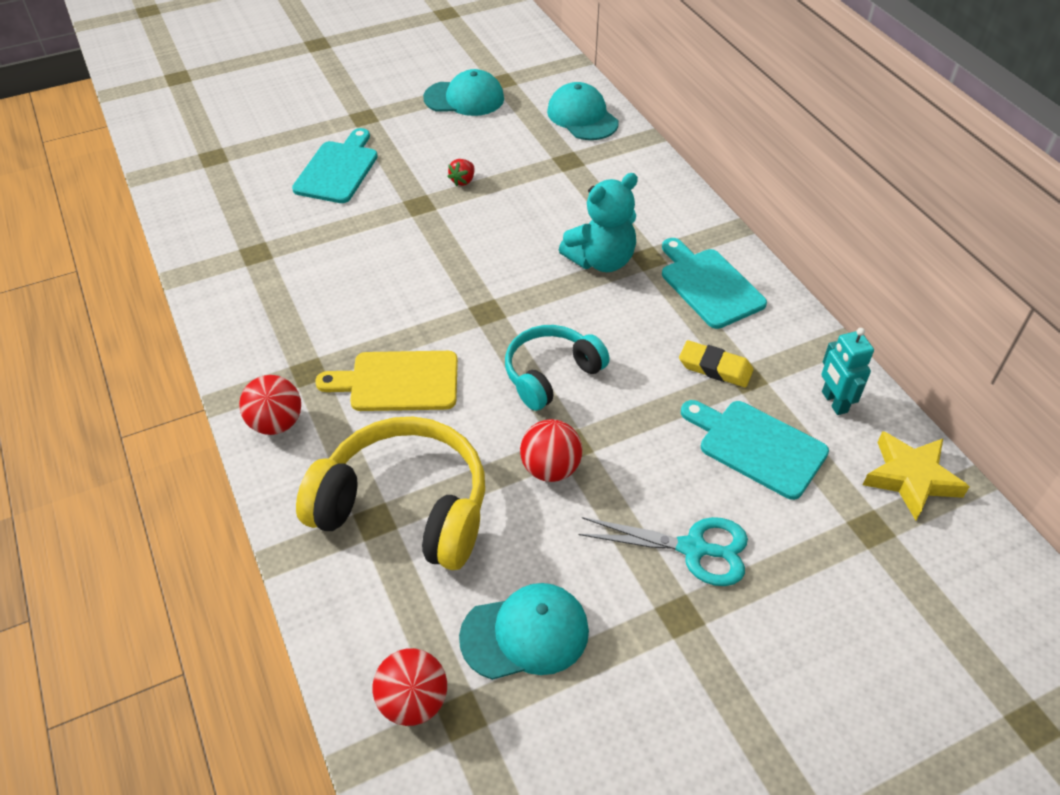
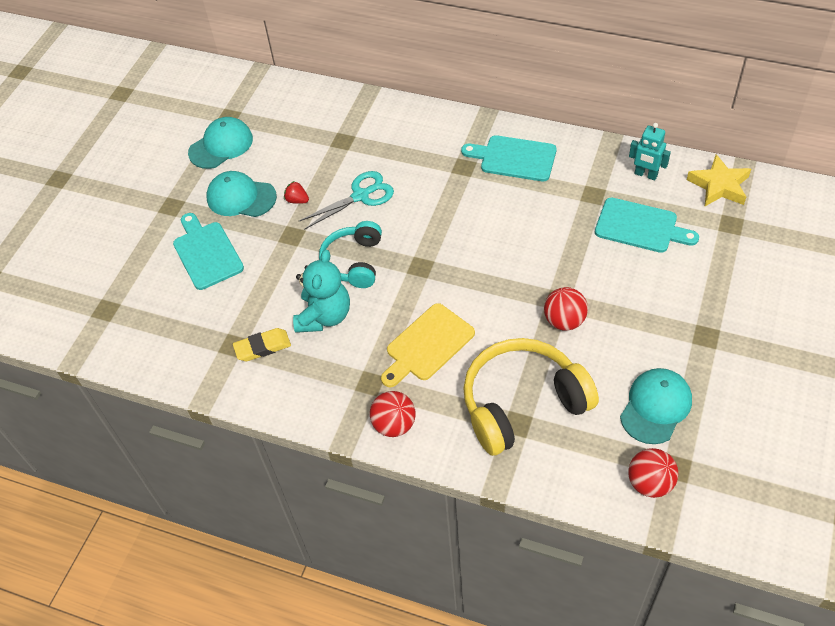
camera: 40 degrees left, 5 degrees up
(463, 181) = (297, 200): red strawberry -> red strawberry turned 135 degrees clockwise
(551, 374) = (500, 273): turquoise headphones -> turquoise headphones (354, 262)
(582, 117) = (313, 106): turquoise cap -> turquoise cap (241, 197)
(601, 260) = (441, 188): turquoise teddy bear -> turquoise teddy bear (324, 316)
(692, 548) = (673, 301): turquoise scissors -> turquoise scissors (360, 196)
(715, 368) = (573, 202): yellow eraser -> yellow eraser (262, 347)
(757, 446) = (640, 226): turquoise cutting board -> turquoise cutting board turned 150 degrees counterclockwise

